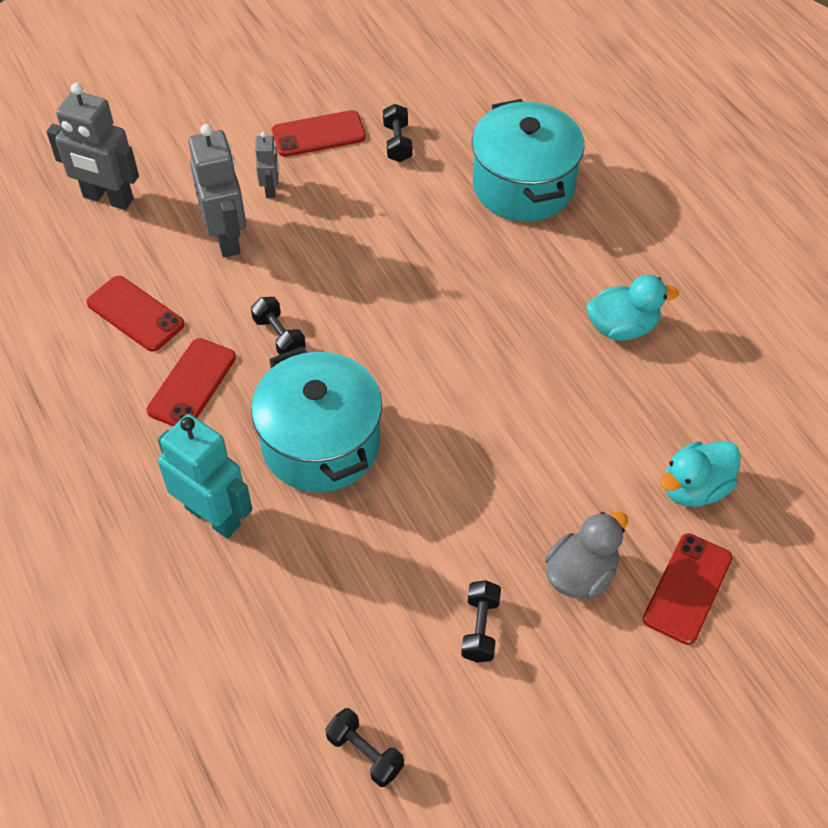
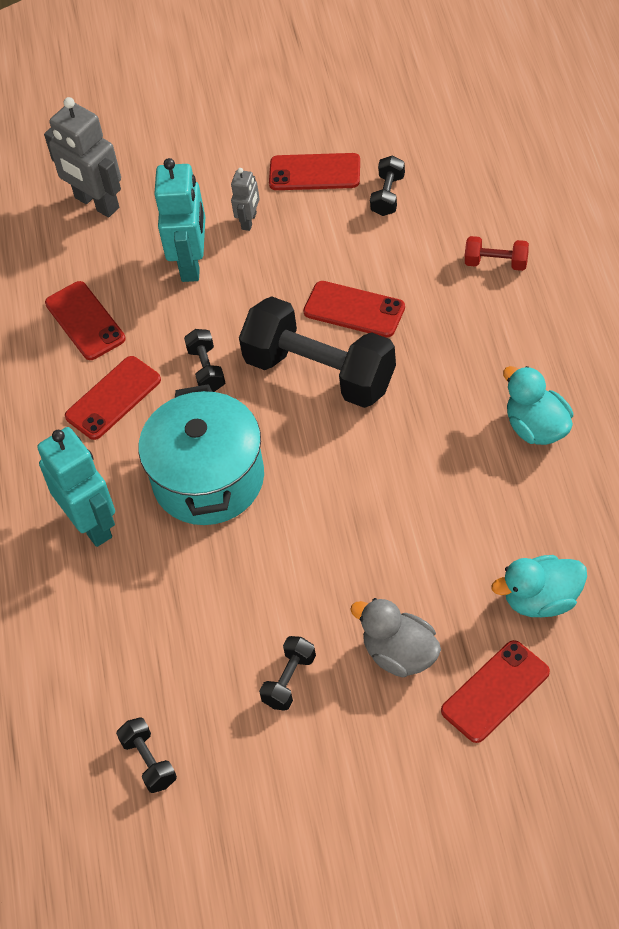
camera: 25 degrees right, 0 degrees up
(227, 238) = (192, 263): grey robot -> turquoise robot
(395, 317) = (320, 372): none -> black dumbbell
(405, 252) = (354, 310): none -> red phone
(523, 186) = (496, 263): turquoise pot -> red dumbbell
(581, 574) = (400, 654): grey duck -> grey duck turned 120 degrees counterclockwise
(622, 327) = (537, 427): turquoise duck -> turquoise duck turned 135 degrees counterclockwise

